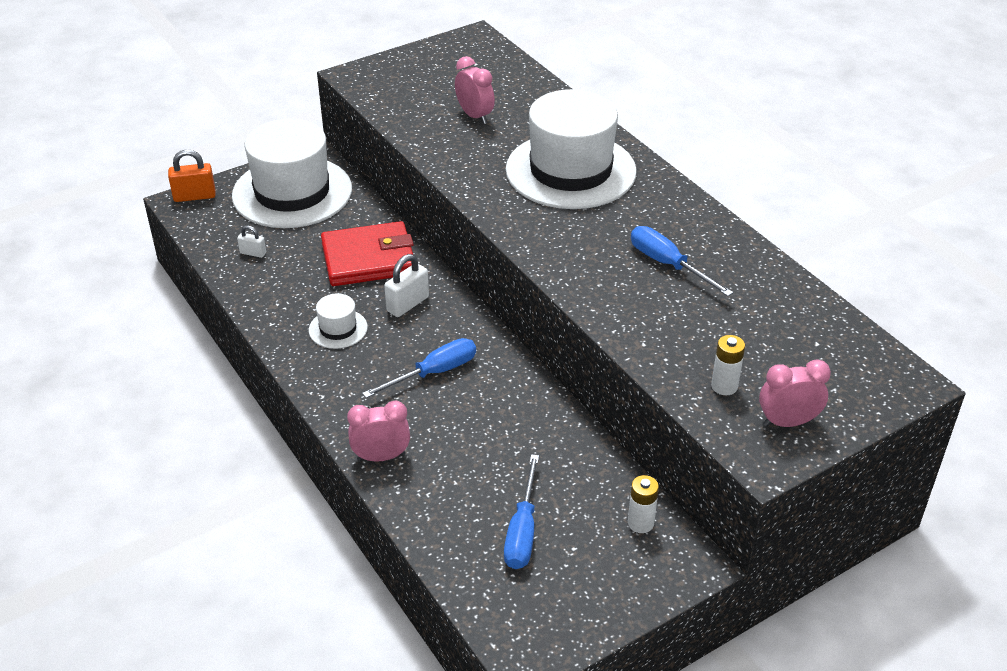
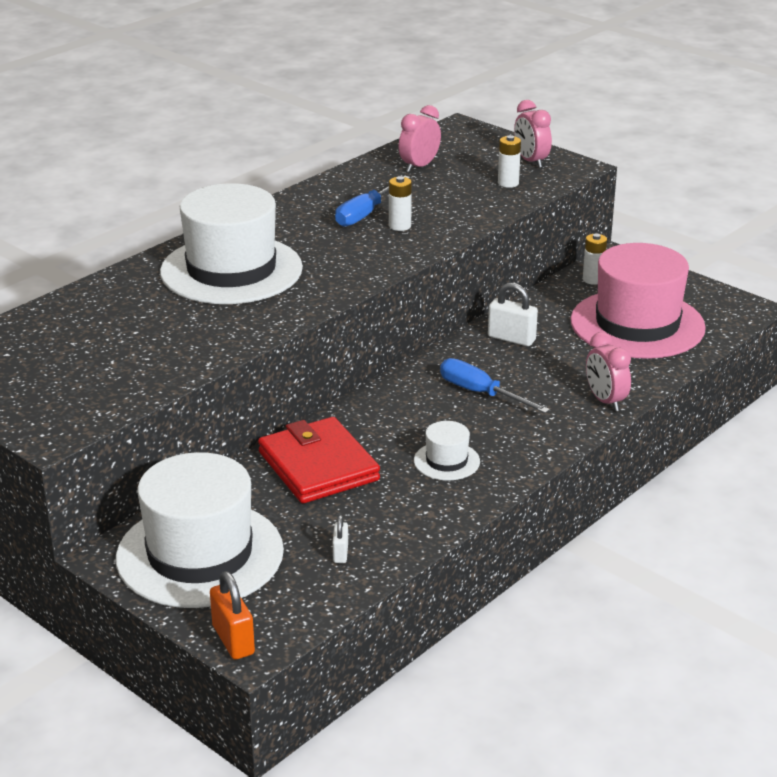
camera: 105 degrees left, 10 degrees down
(407, 304) = (386, 426): white padlock -> white padlock (511, 338)
(474, 116) = (135, 336): pink clock -> pink clock (419, 166)
(522, 531) = (637, 324): blue screwdriver -> pink hat
(631, 282) = (400, 226): none -> white battery

